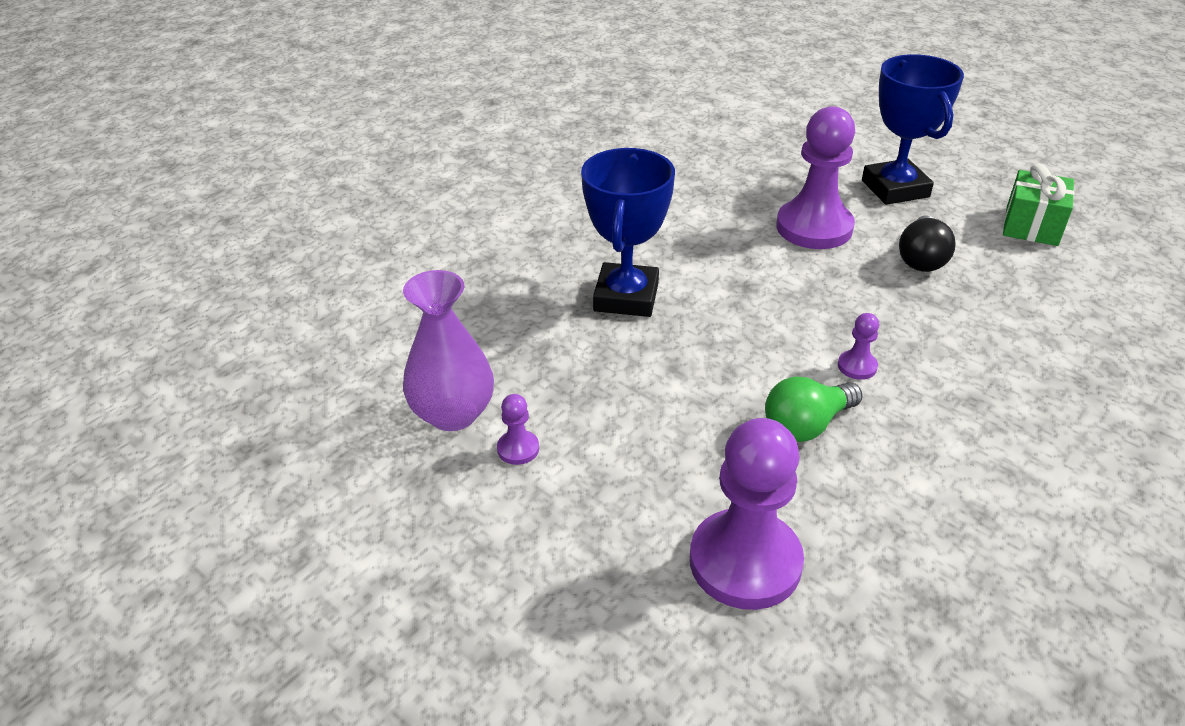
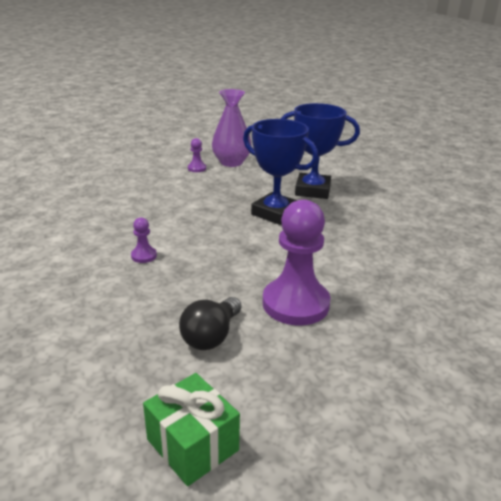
camera: 115 degrees right, 10 degrees down
(745, 562) = (86, 189): purple pawn -> none
(806, 425) = (127, 225): green light bulb -> none
(895, 189) = (327, 382): blue trophy -> blue trophy (312, 190)
(921, 258) = (211, 336): black light bulb -> black light bulb turned 105 degrees counterclockwise

